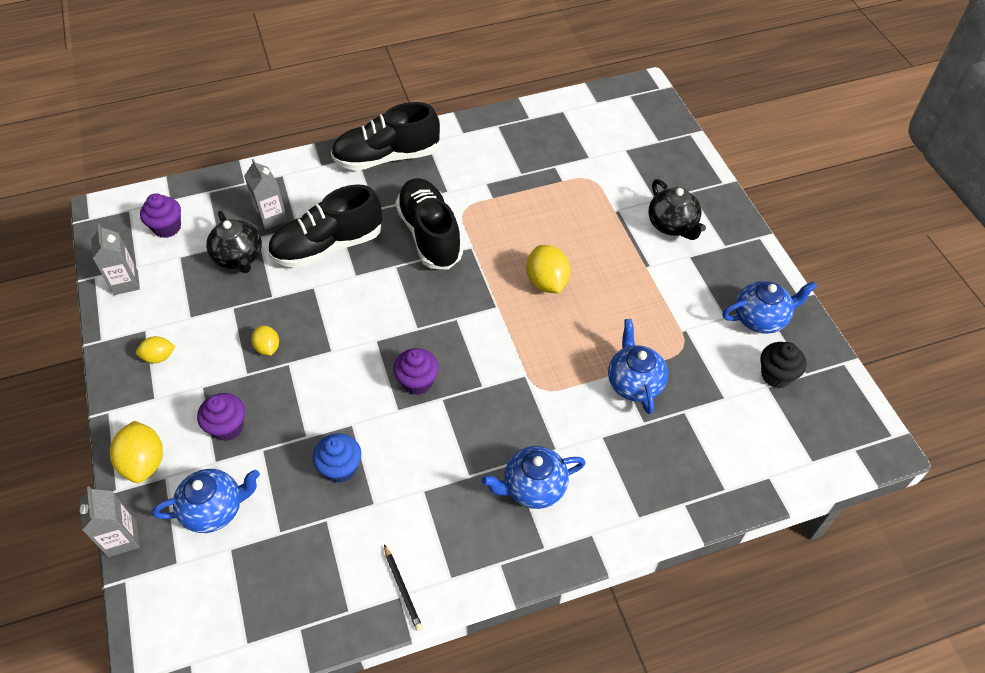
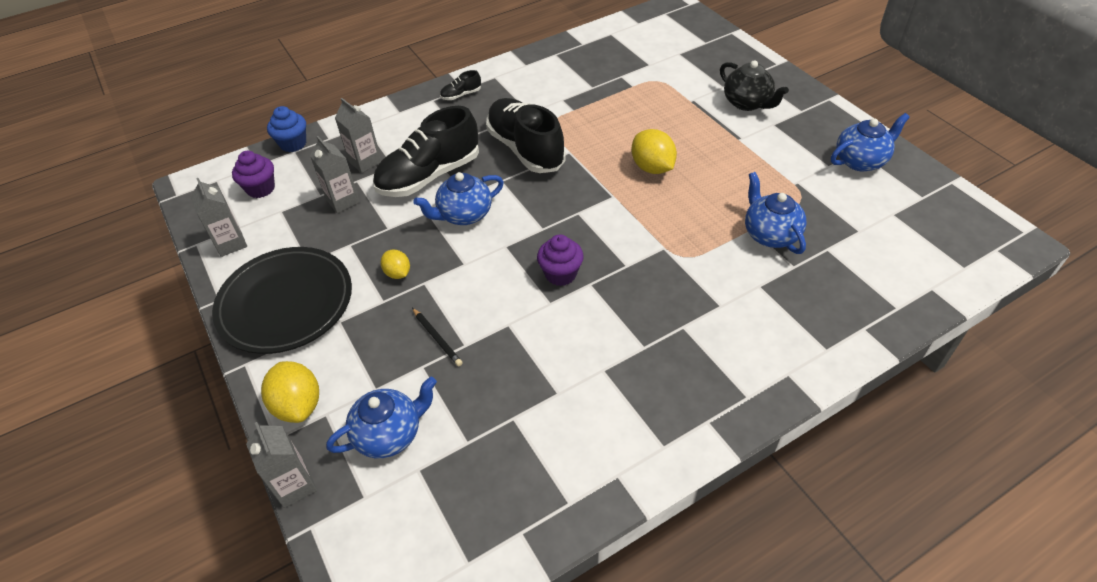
camera: 10 degrees left, 5 degrees down
(159, 357) = (285, 303): yellow lemon -> black plate
(227, 427) = (378, 353): purple cupcake -> none
(239, 258) = (343, 201): black teapot -> grey carton
(340, 468) = (511, 367): blue cupcake -> blue cupcake (293, 144)
(387, 157) = (461, 95): black shoe -> black shoe, size x0.42
(402, 589) = (618, 468): black pencil -> black pencil (437, 338)
(533, 487) = (712, 344): blue teapot -> blue teapot (464, 215)
(776, 375) = (896, 203): black cupcake -> none

